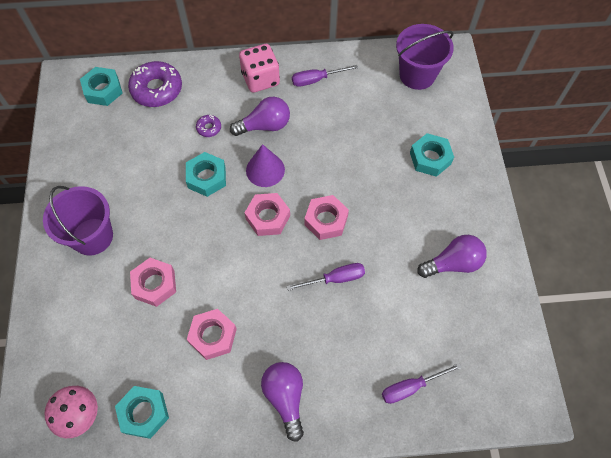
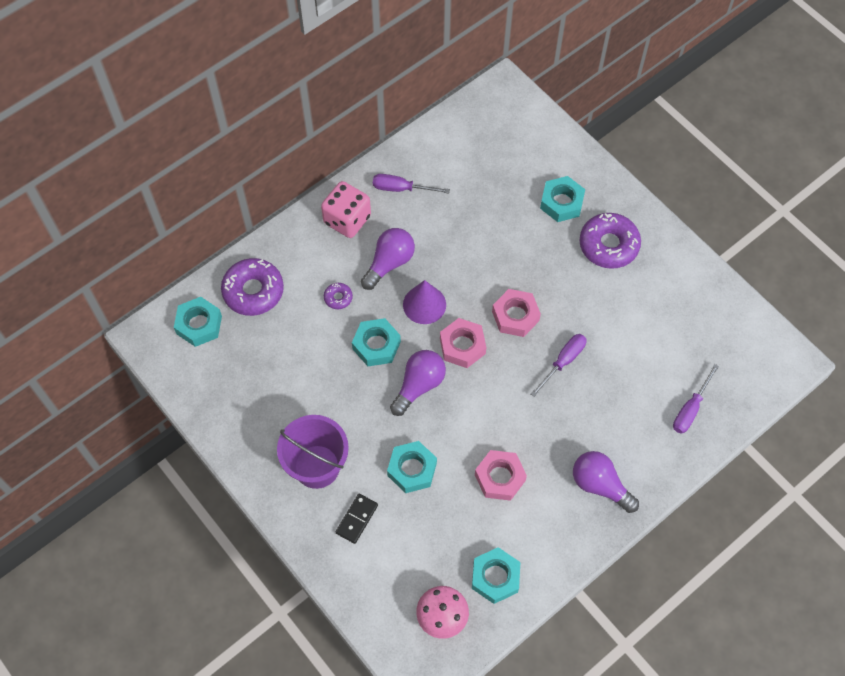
camera: 35 degrees left, 0 degrees up
(85, 294) = (357, 519): none -> black domino
(154, 284) = (412, 469): pink nut -> turquoise nut
(316, 80) = (401, 189): purple screwdriver -> purple screwdriver turned 60 degrees clockwise
(417, 75) = (490, 128): purple bucket -> none
(443, 212) = (608, 245): none -> purple donut
(453, 263) = (649, 285): purple light bulb -> purple light bulb (419, 385)

